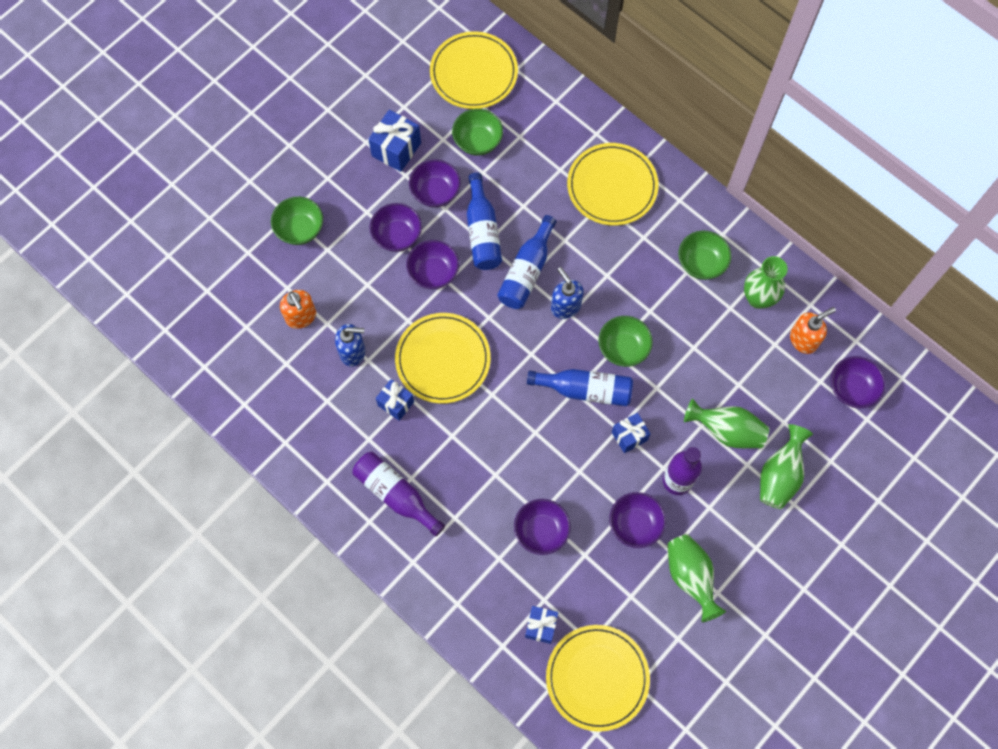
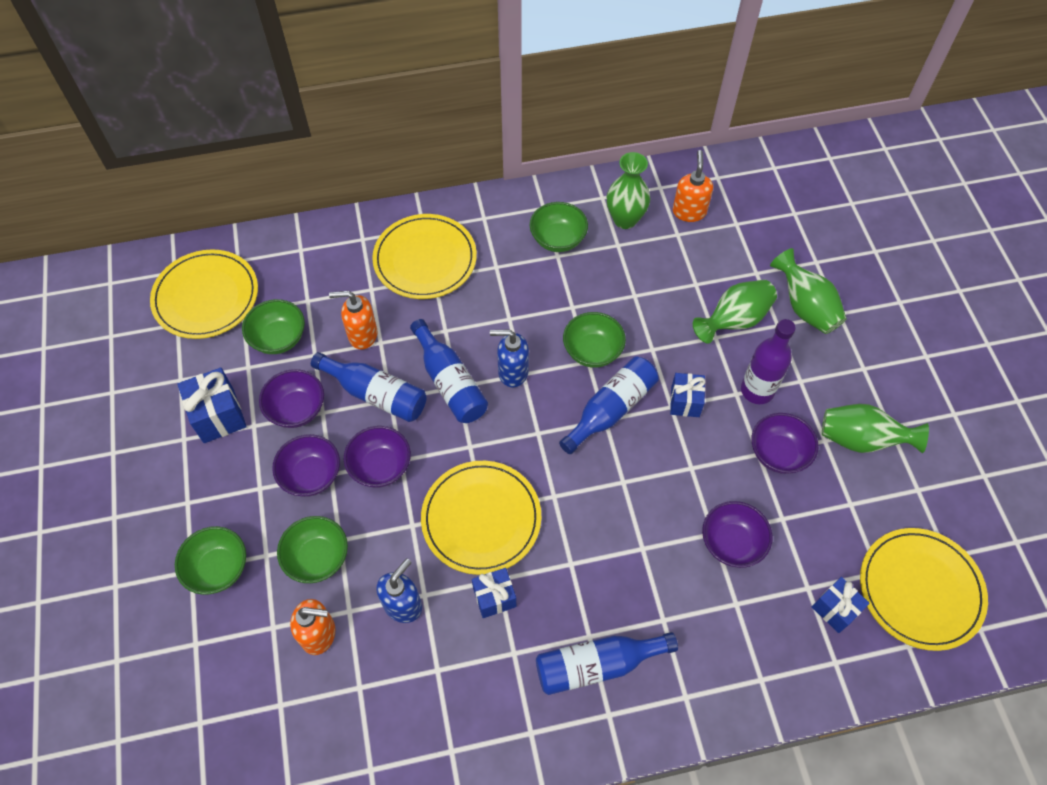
camera: 55 degrees left, 10 degrees down
(346, 280) = (317, 558): none -> green bowl
(396, 494) = (597, 665): purple bottle -> blue bottle
(520, 190) = (362, 335): none -> orange soap dispenser
(852, 388) = (759, 206): purple bowl -> none

